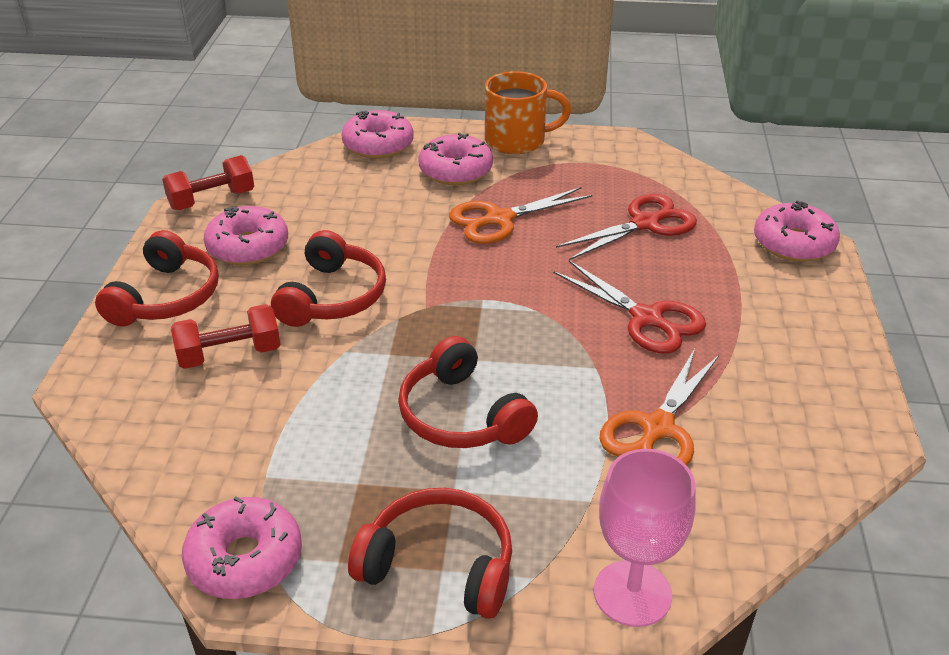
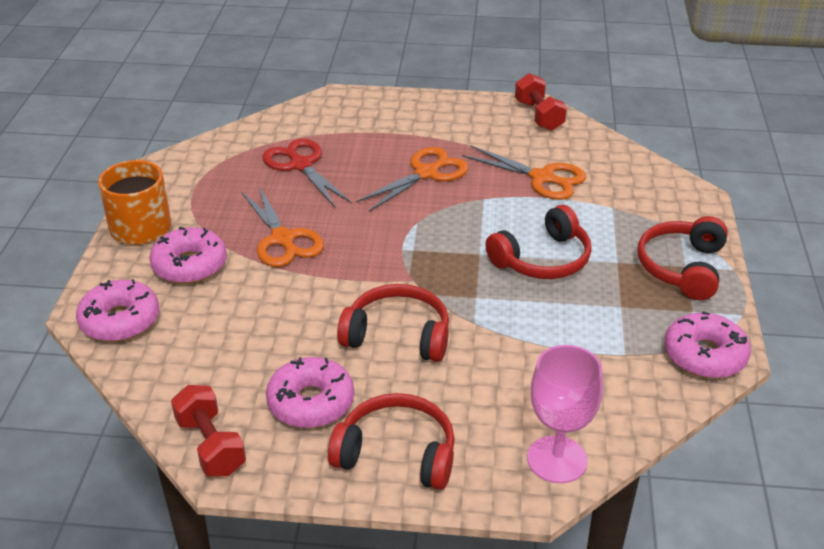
camera: 90 degrees left, 0 degrees up
(229, 354) = (484, 393): red dumbbell -> red dumbbell (538, 116)
(632, 593) = (679, 196): pink goblet -> pink goblet (557, 459)
(647, 318) = (426, 173): red scissors -> orange scissors
(793, 243) = (336, 105): pink donut -> none

